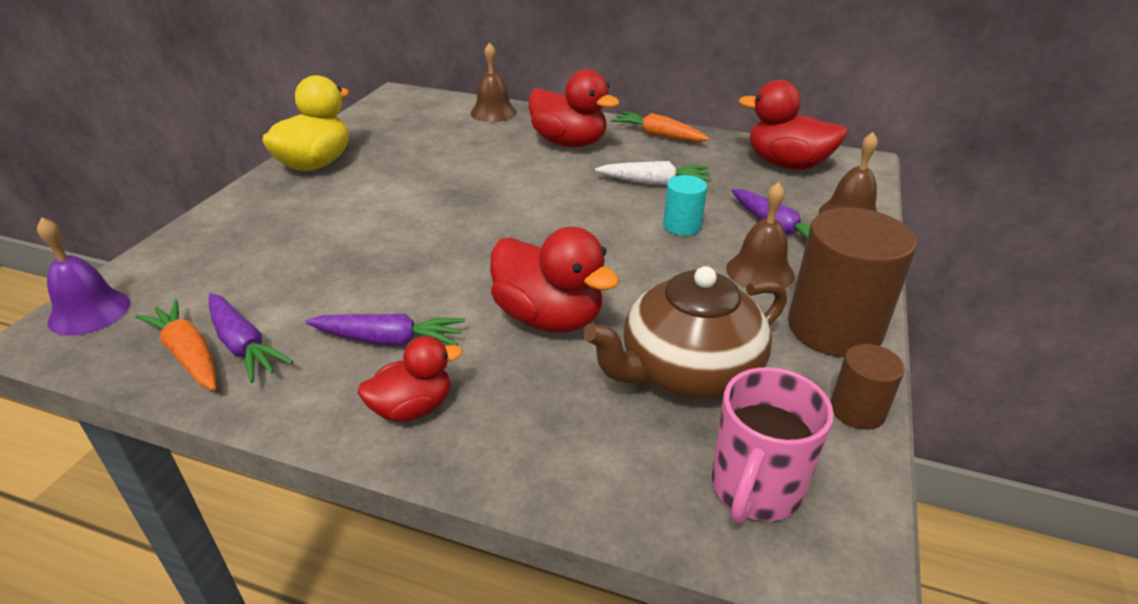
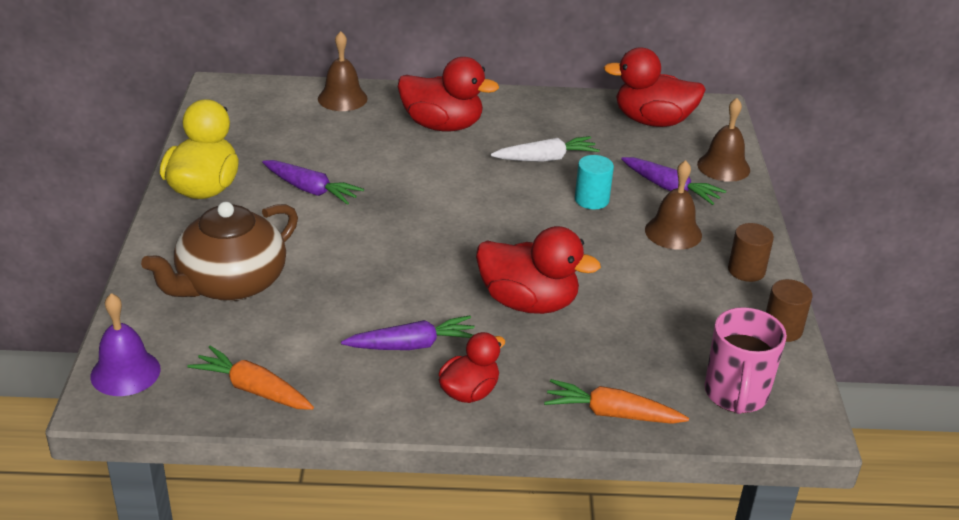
camera: 20 degrees left, 0 degrees up
(243, 346) = (294, 373): purple carrot -> purple carrot (311, 190)
(658, 135) = (522, 104): orange carrot -> orange carrot (612, 413)
(687, 372) = (655, 325): brown teapot -> brown teapot (230, 284)
(834, 328) = (746, 270): brown cylinder -> brown cylinder, size x0.51

